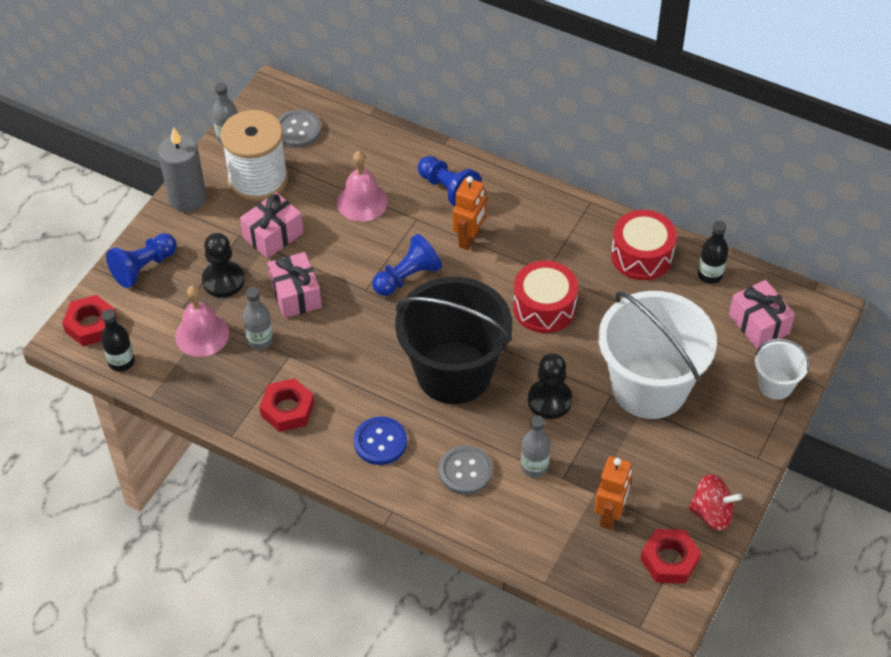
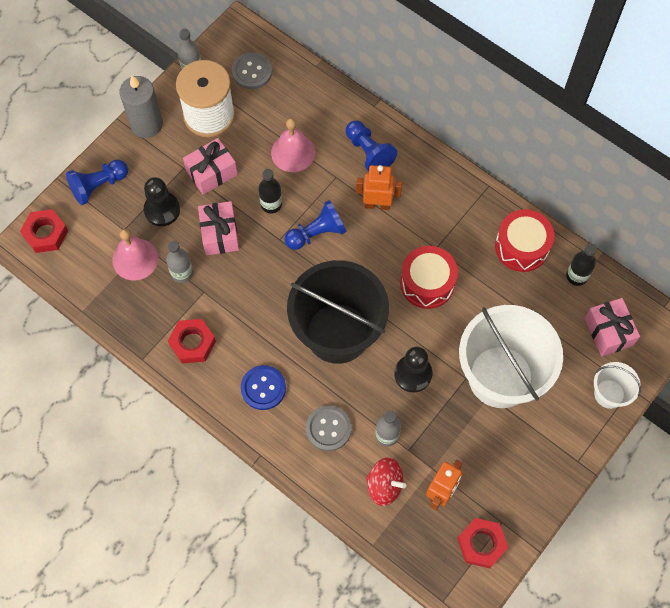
camera: 10 degrees right, 15 degrees up
(121, 362) = (64, 273): black bottle -> black bottle (271, 204)
(469, 238) = (377, 204): orange robot -> orange robot turned 120 degrees counterclockwise
(712, 513) = (527, 507): red spinning top -> red spinning top (384, 485)

